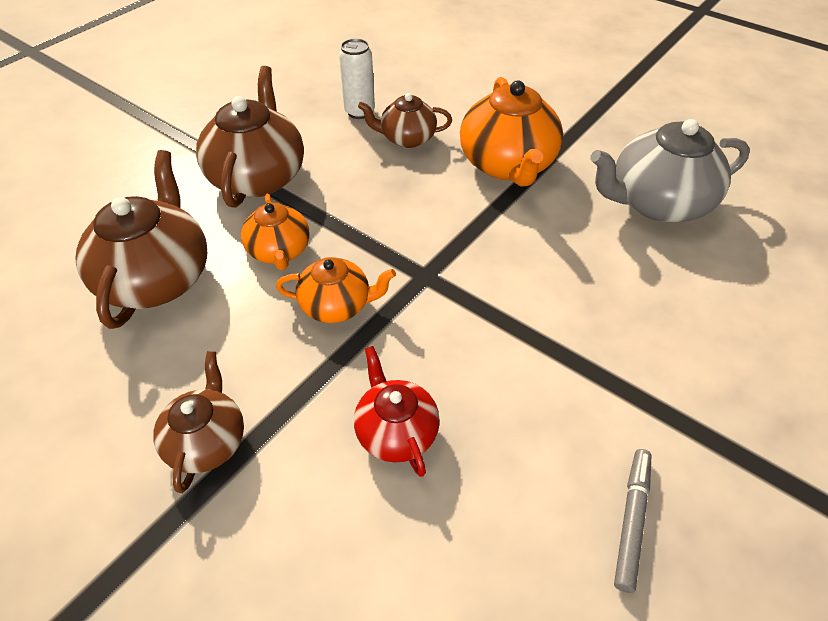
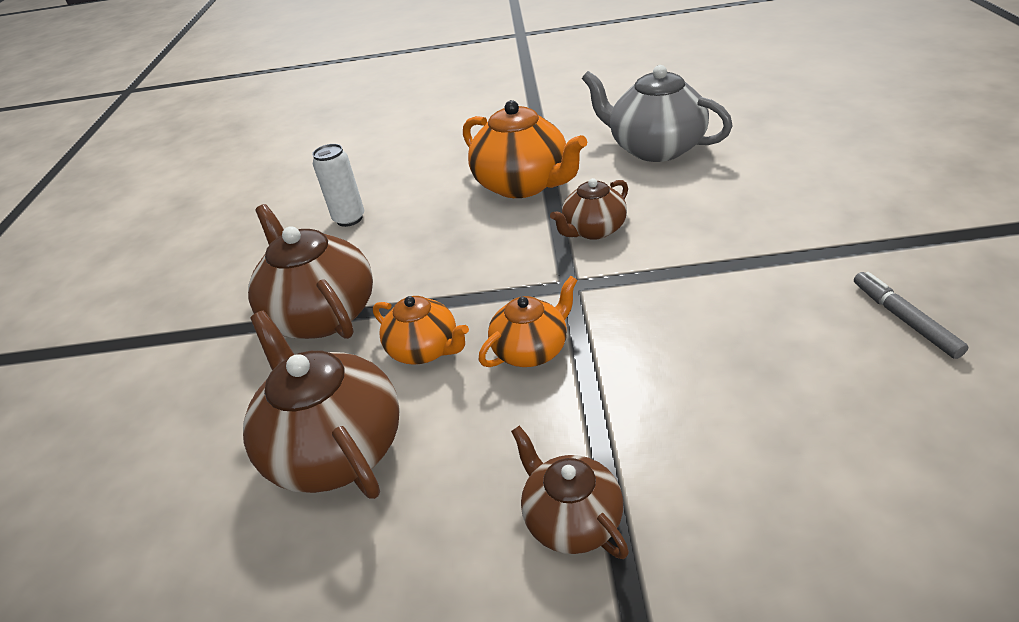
camera: 35 degrees left, 10 degrees down
(396, 431) = (700, 390): red teapot -> none
(407, 138) = (419, 213): brown teapot -> brown teapot (593, 230)
(657, 203) = (655, 148): grey teapot -> grey teapot turned 90 degrees clockwise

